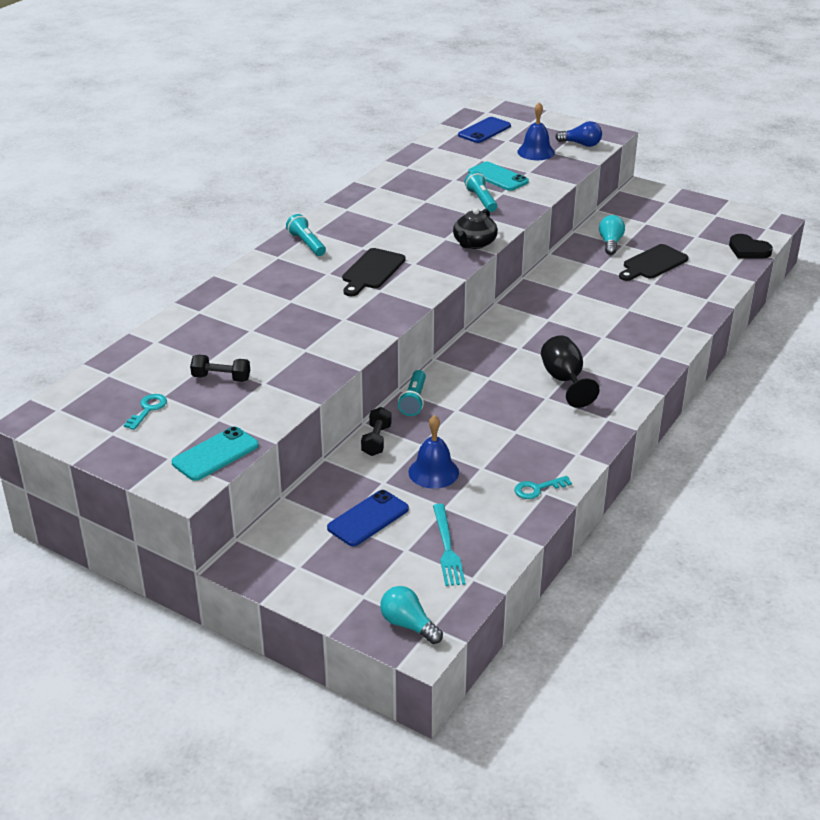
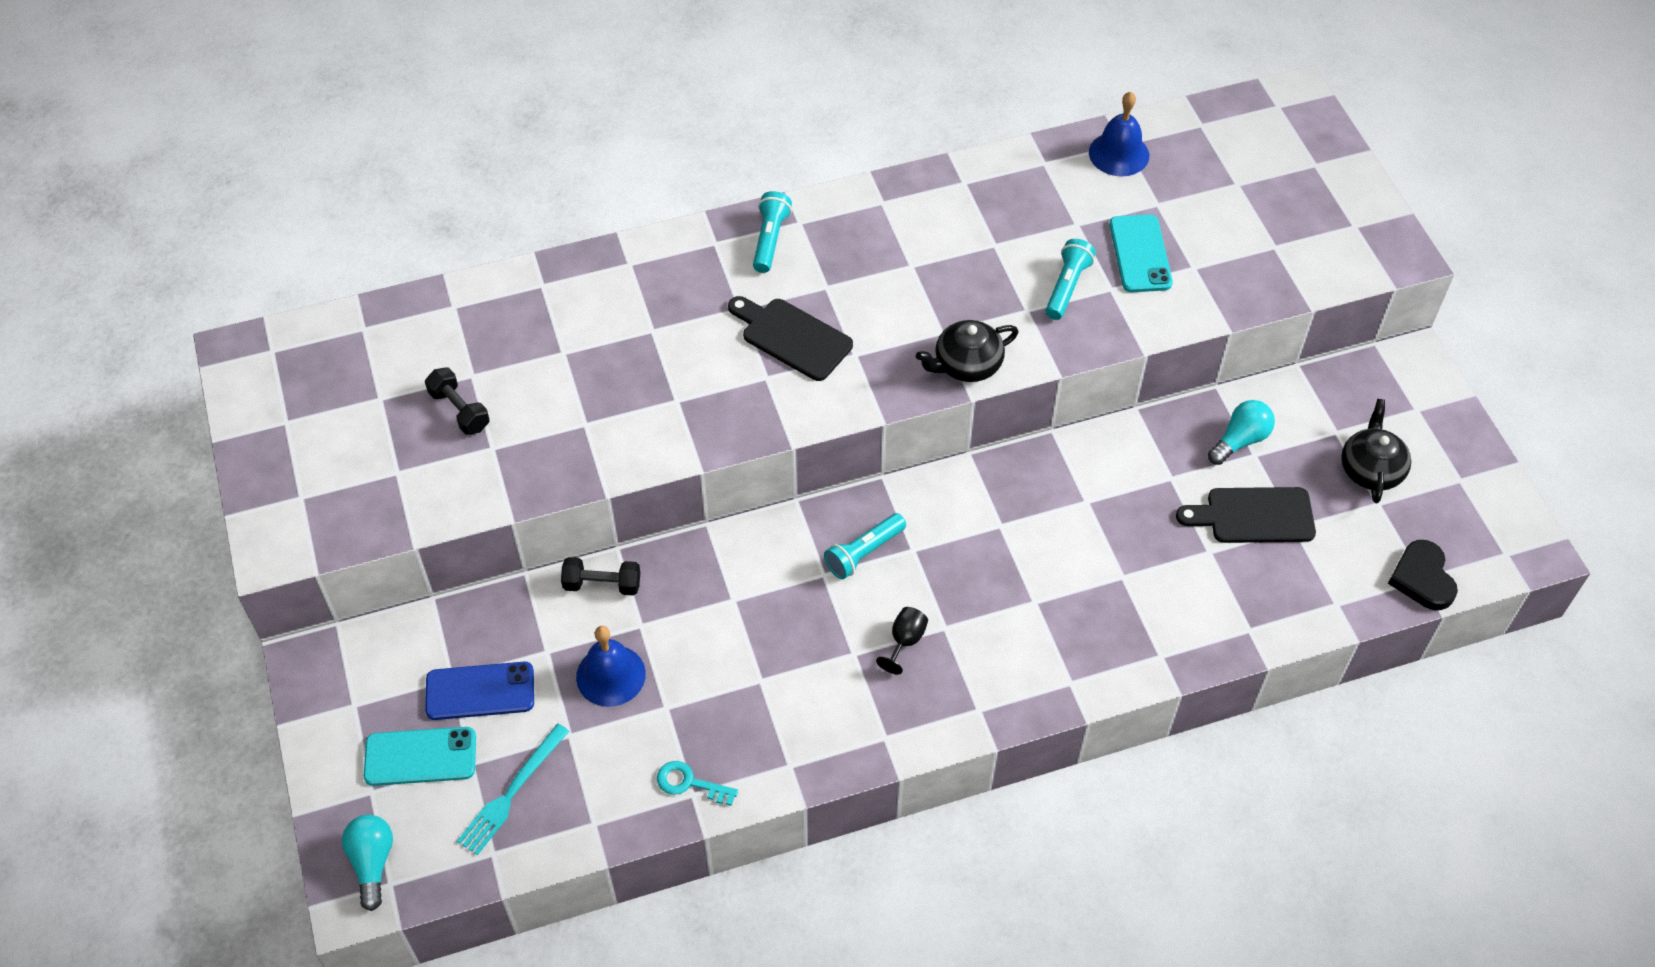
camera: 40 degrees right, 20 degrees up
(148, 409) = (348, 410): turquoise key -> none
(215, 454) = (344, 523): turquoise phone -> turquoise phone (420, 756)
(372, 271) = (792, 337): black cutting board -> black cutting board turned 60 degrees clockwise
(376, 440) = (602, 584): black dumbbell -> black dumbbell turned 45 degrees clockwise
(414, 400) = (703, 551): turquoise flashlight -> turquoise flashlight (863, 553)
(484, 131) = (1229, 146): blue phone -> none
(536, 152) = (1250, 232): blue bell -> blue bell (1119, 154)
(564, 380) = (905, 641): black goblet -> black goblet, size x0.56
(581, 144) = (1334, 253): blue light bulb -> none
(677, 227) = (1370, 469): none -> black teapot

